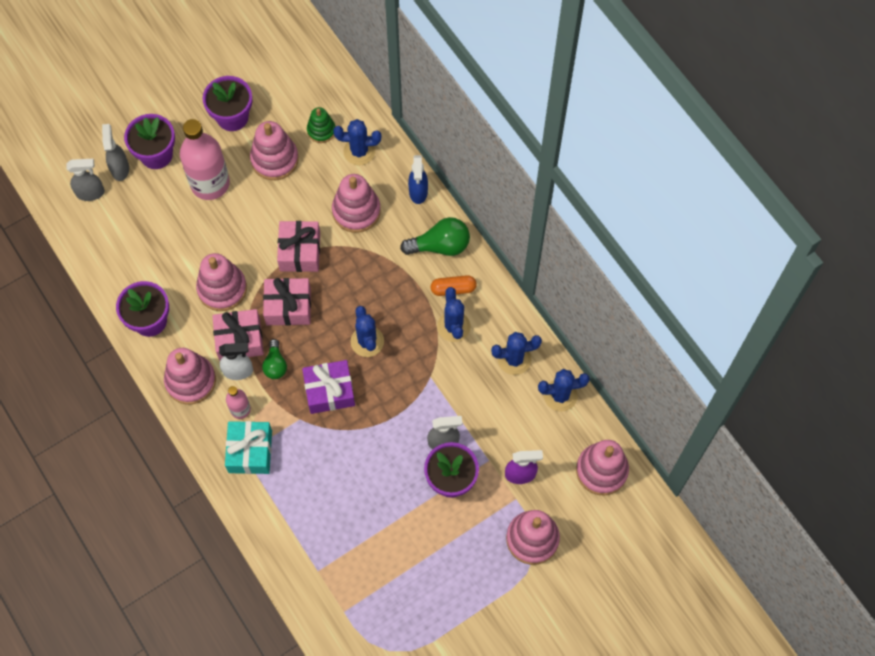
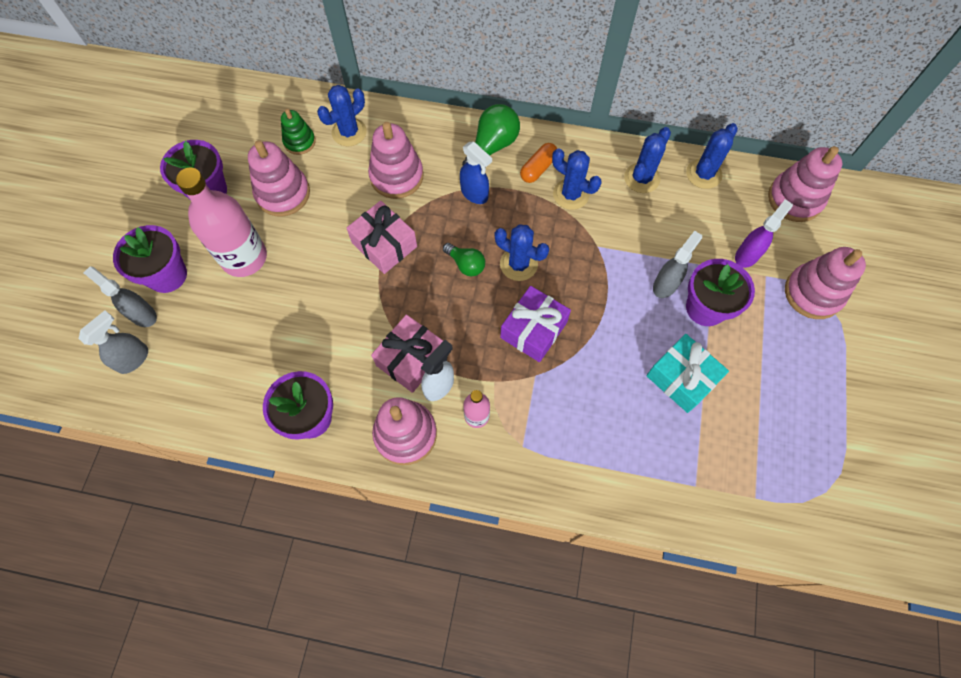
camera: 45 degrees left, 0 degrees up
(222, 289) = (349, 331): pink stacking toy -> none
(250, 451) = (525, 443): turquoise gift -> turquoise gift (681, 378)
(275, 365) = (465, 351): green light bulb -> green light bulb (466, 264)
(288, 307) = (423, 295): pink gift -> none
(418, 192) = (430, 123): blue spray bottle -> blue spray bottle (474, 194)

